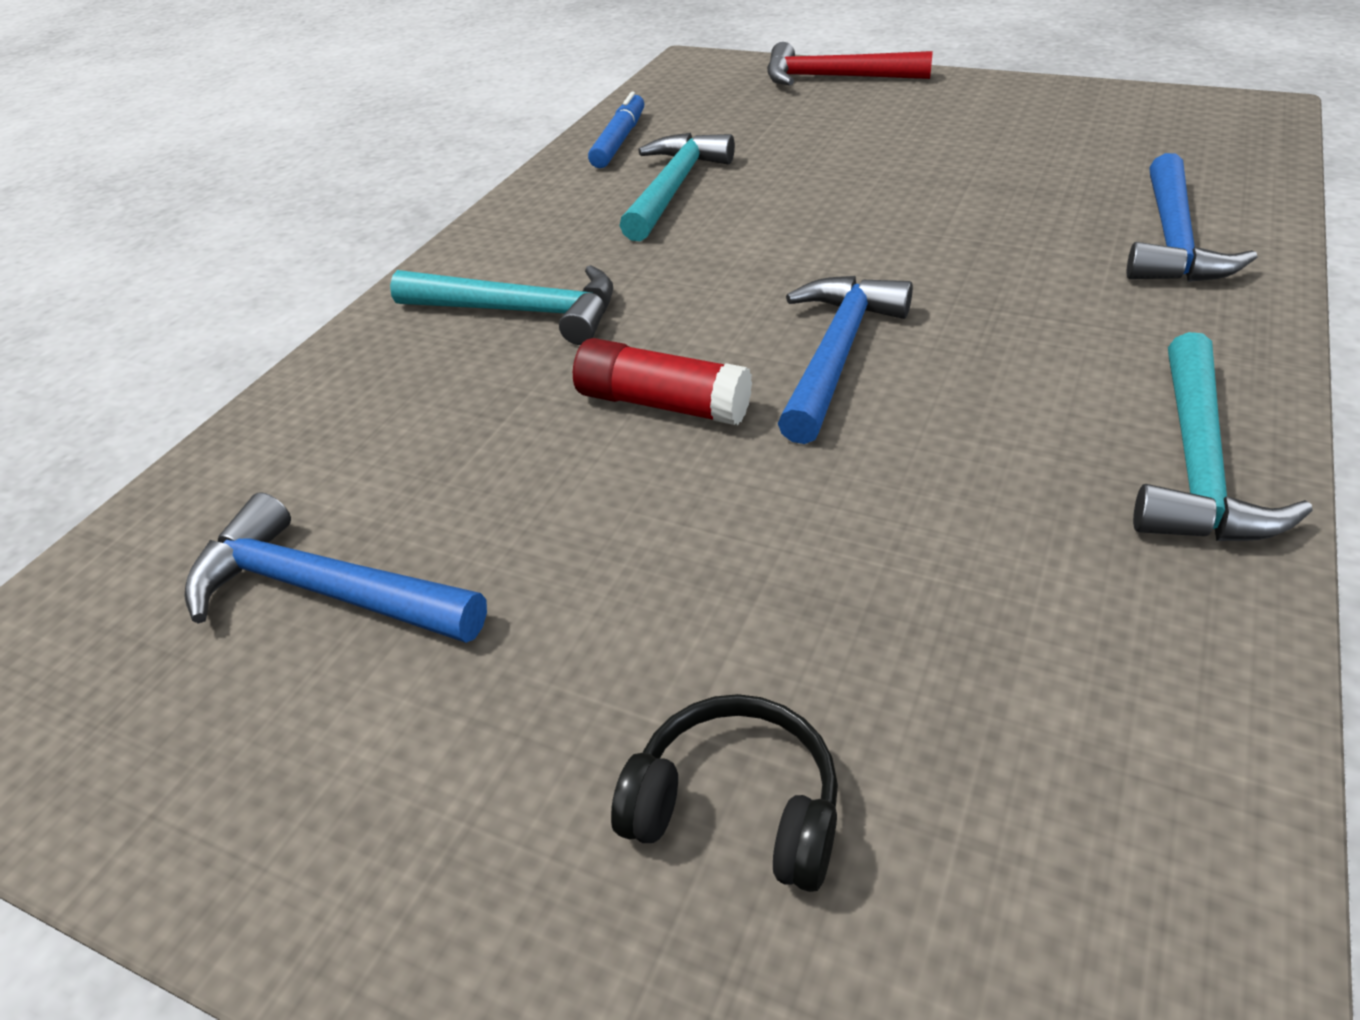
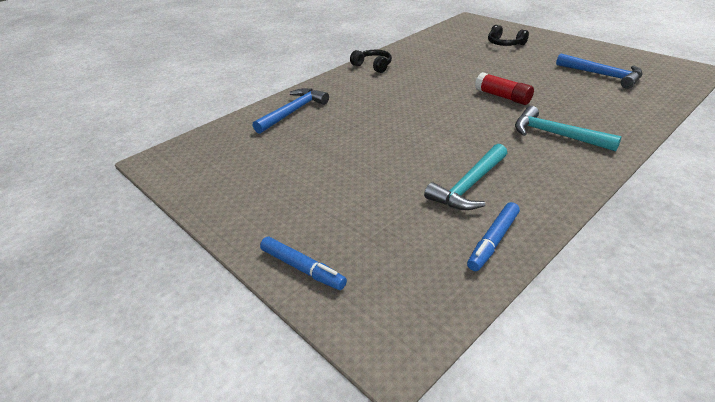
camera: 160 degrees left, 5 degrees down
(834, 78) = (302, 268): red hammer -> blue marker
(837, 355) = (439, 99): blue hammer -> none
(1196, 464) = (373, 66): turquoise hammer -> black headphones

